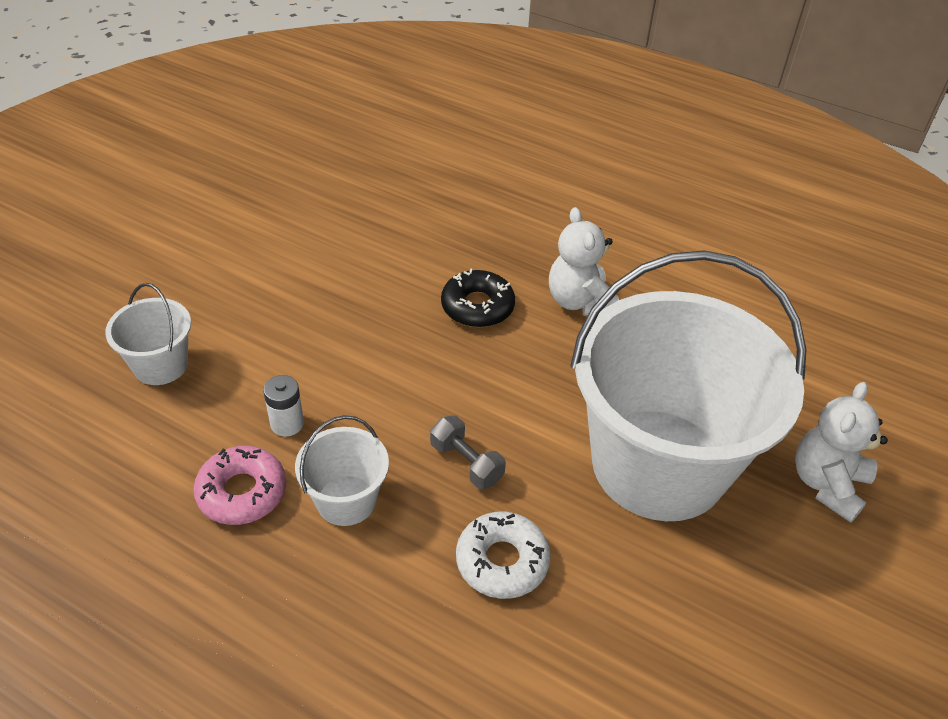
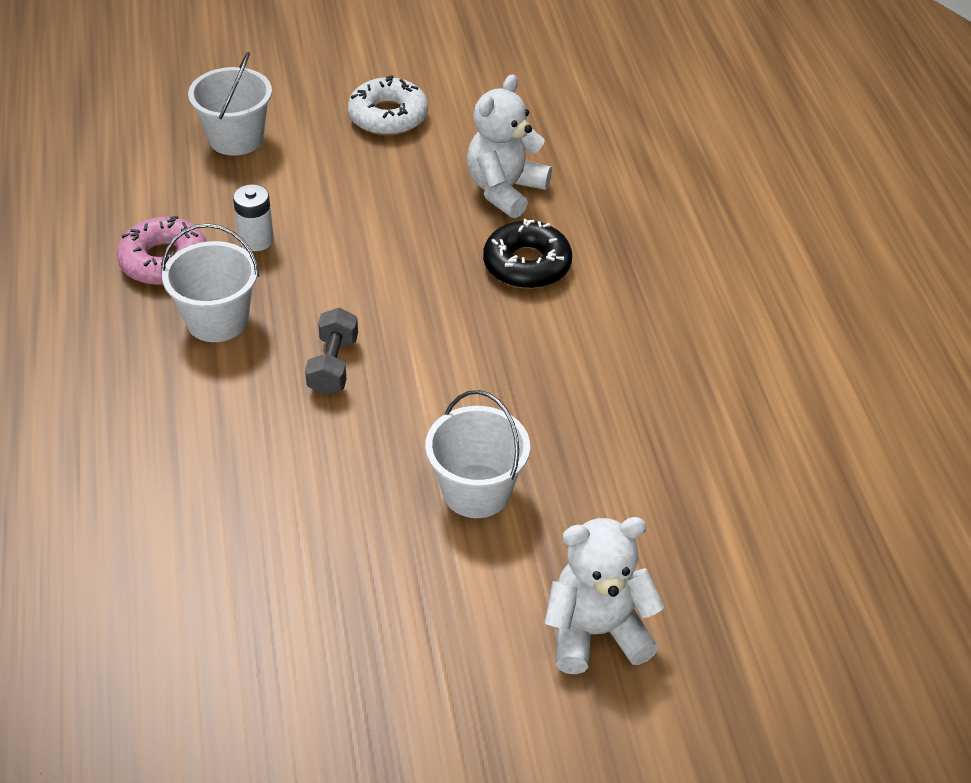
camera: 50 degrees right, 0 degrees up
(502, 561) = (253, 446): white donut -> white donut (388, 116)
(579, 302) = (624, 326): white teddy bear -> white teddy bear (505, 190)
(658, 464) = (476, 491): white bucket -> white bucket, size x0.42

